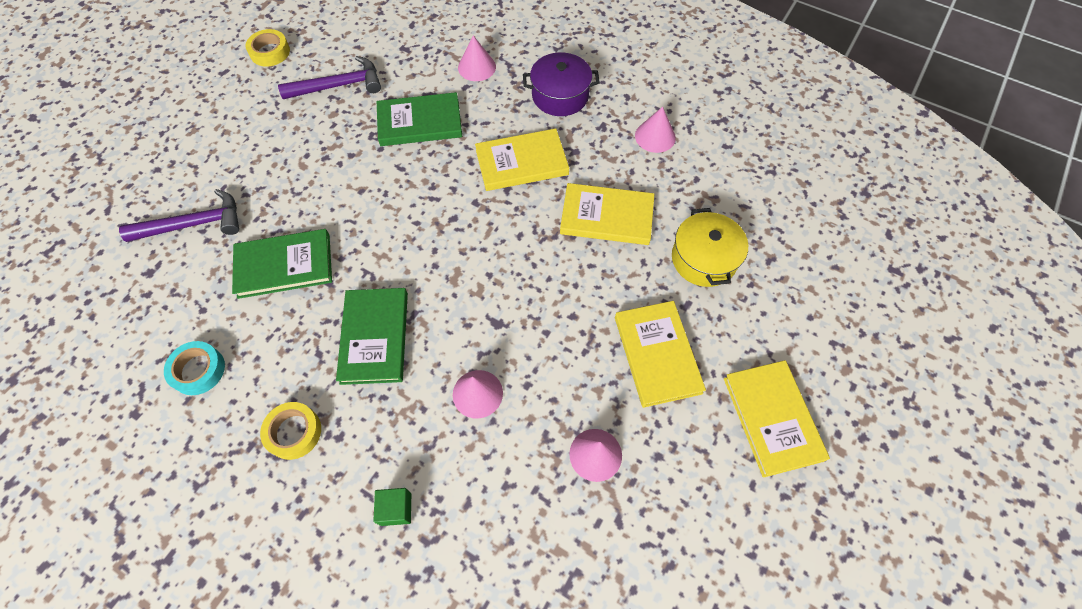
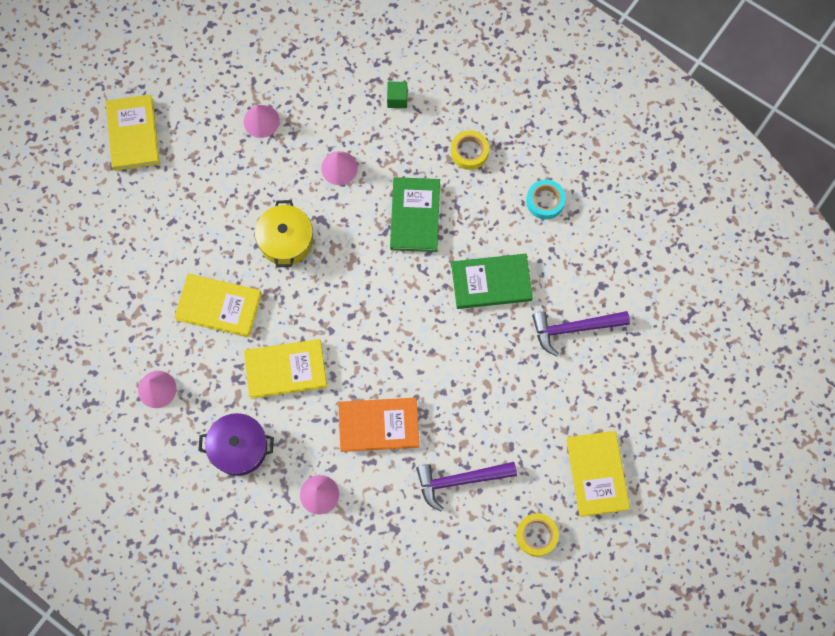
camera: 175 degrees left, 10 degrees up
(420, 122) = (378, 425): green book -> orange book
(657, 354) = (203, 185): yellow book -> yellow book (597, 474)
(704, 259) = (146, 260): yellow pot -> yellow pot (286, 240)

